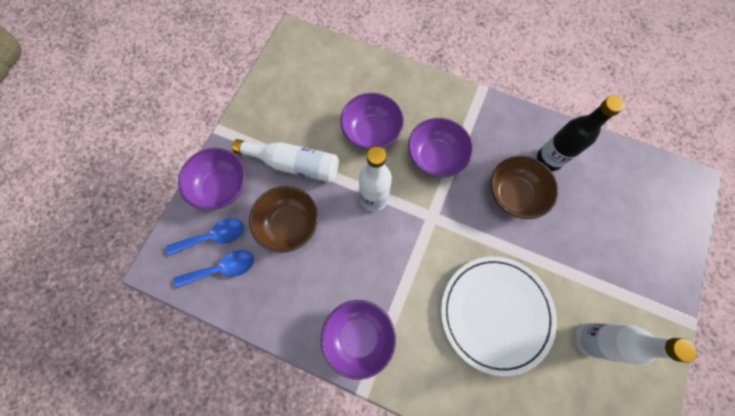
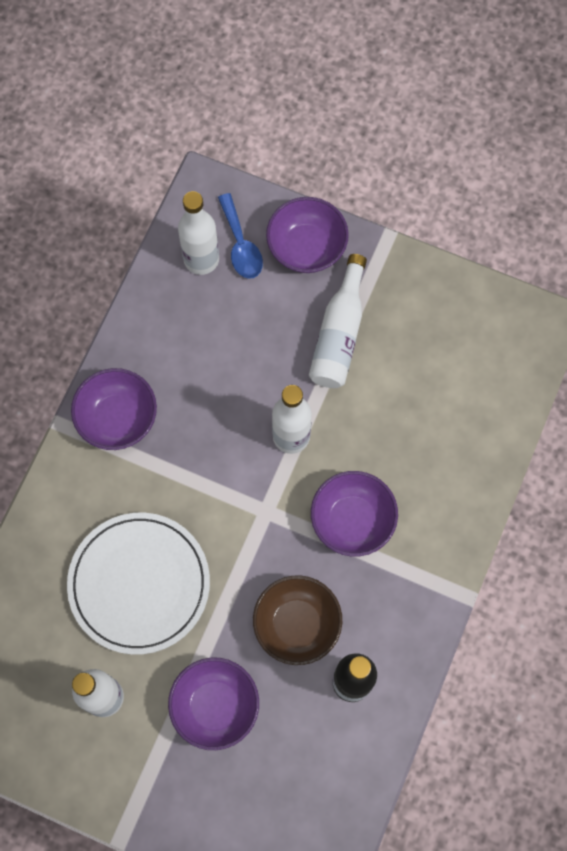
camera: 90 degrees right, 0 degrees up
(222, 269) = (201, 259): blue spoon -> white bottle
(289, 224) = (256, 332): brown bowl -> none
(371, 132) = (389, 434): purple bowl -> purple bowl (215, 706)

